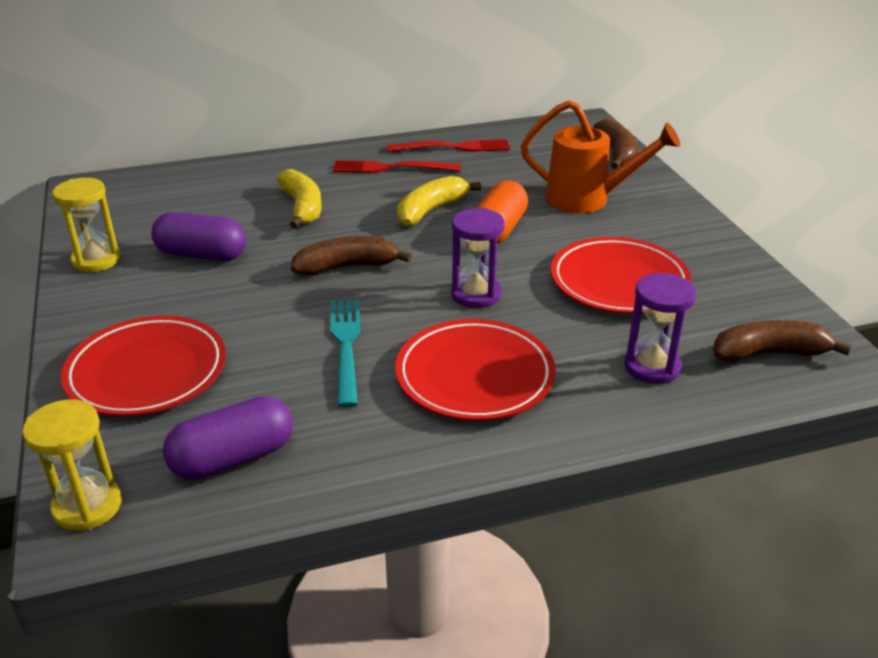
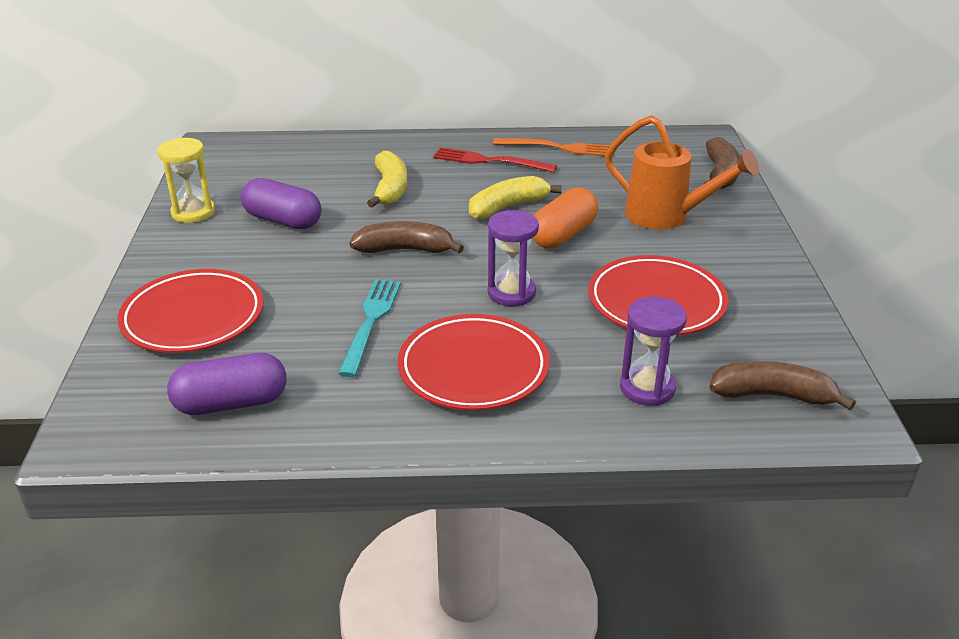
camera: 15 degrees right, 0 degrees up
(87, 506) = (100, 421): yellow hourglass -> none
(454, 147) = (559, 148): red fork -> orange fork

